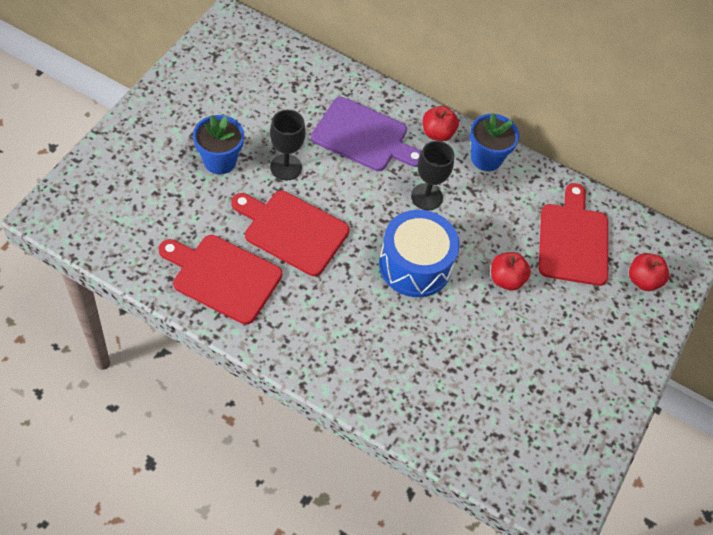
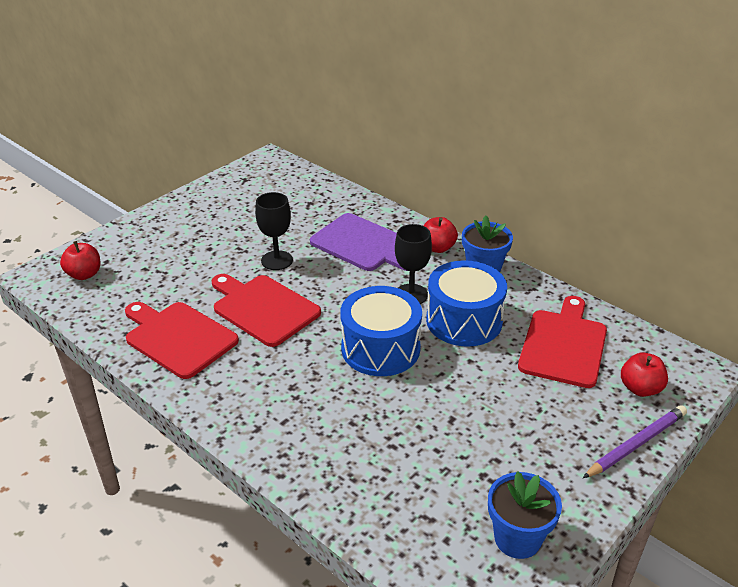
camera: 20 degrees right, 20 degrees down
(220, 161) = (215, 251): blue flower pot -> blue flower pot (517, 538)
(481, 223) = (464, 320): none -> blue drum
(506, 279) = (478, 371): red apple -> red apple (84, 274)
(647, 338) = (636, 444): none -> purple pencil

